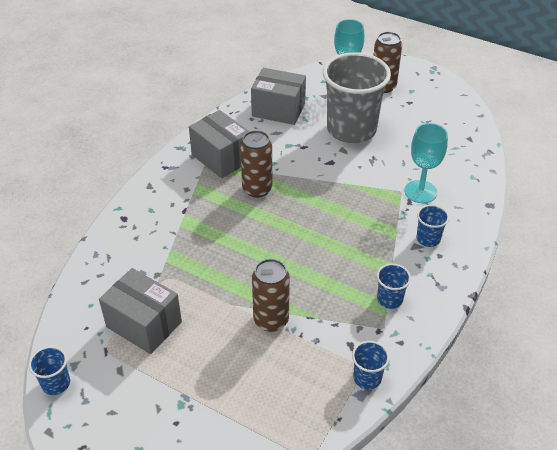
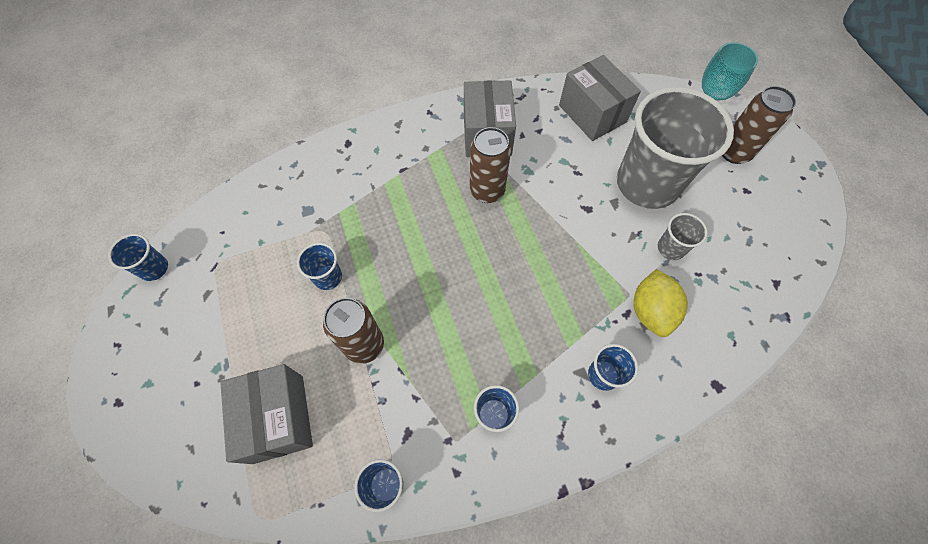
camera: 40 degrees right, 20 degrees up
(144, 324) = (264, 263): grey box -> grey box (278, 418)
(202, 301) = (328, 277): none -> blue cup
(399, 154) = (671, 248): none -> grey cup
(420, 192) = (651, 311): turquoise goblet -> yellow lemon

